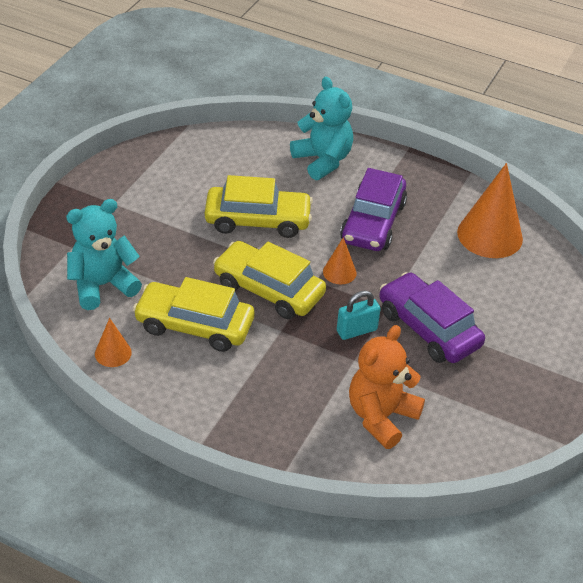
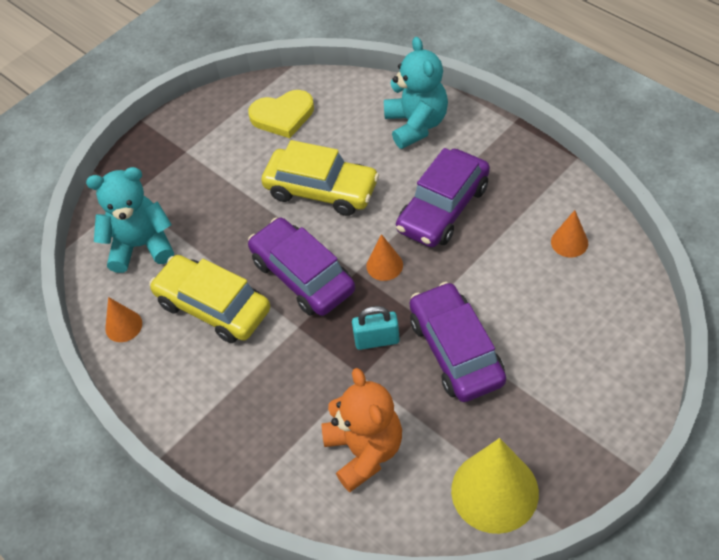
camera: 25 degrees right, 10 degrees up
(197, 165) = (283, 116): none -> yellow heart
(268, 290) = (302, 276): yellow car -> purple car
(381, 417) = (364, 451): orange teddy bear -> orange teddy bear turned 105 degrees clockwise
(489, 235) = (569, 242): orange cone -> orange cone, size x0.49
(503, 428) = (494, 491): none -> yellow cone

